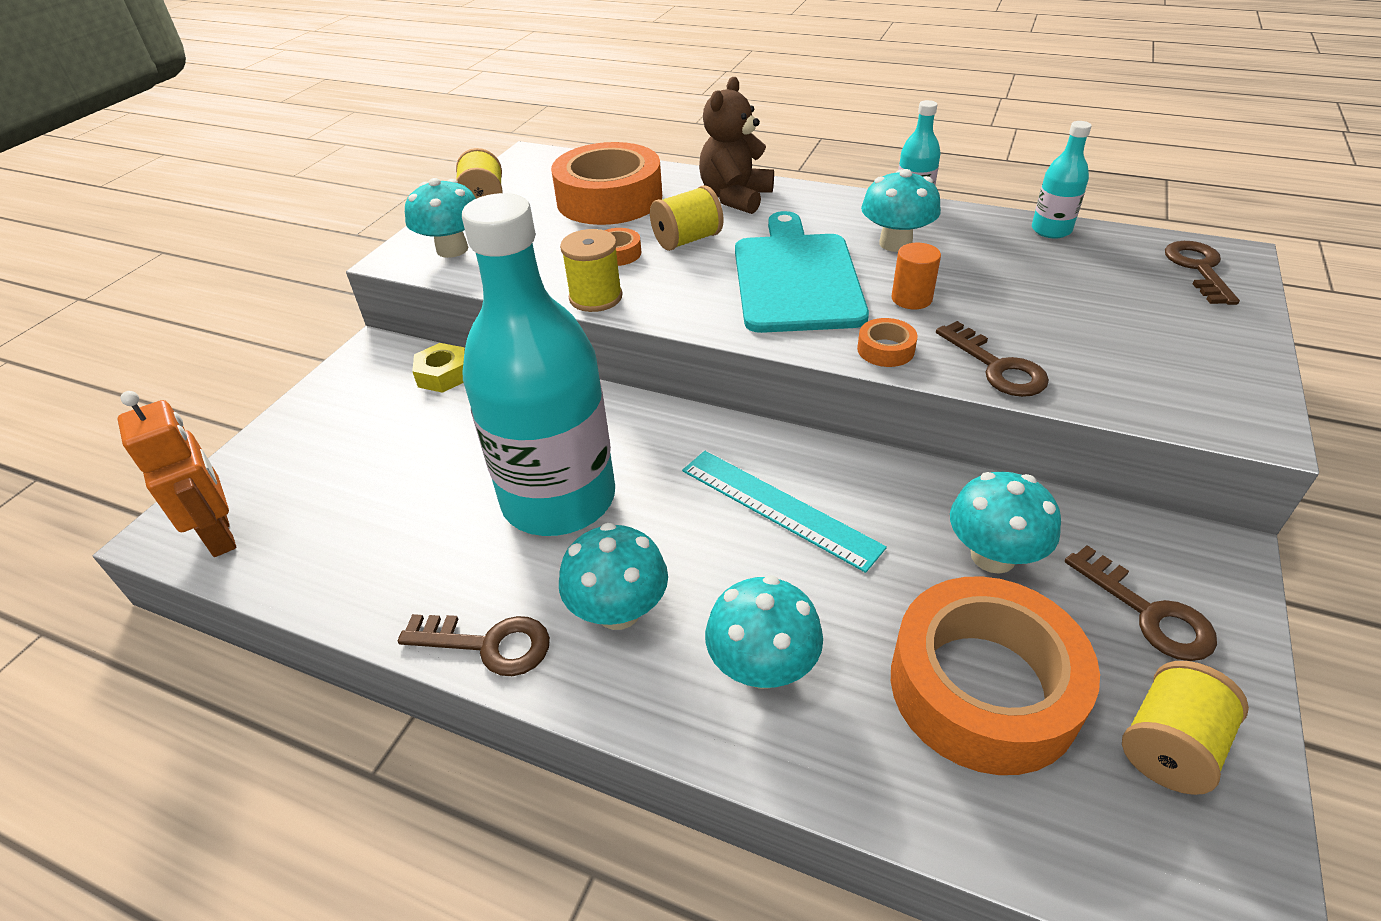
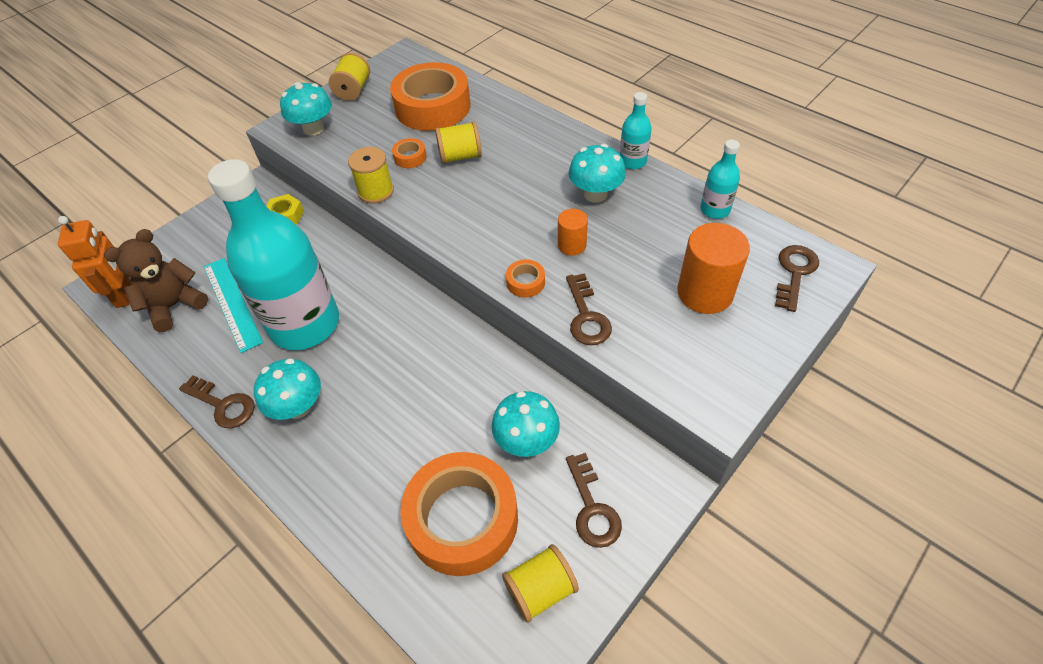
camera: 20 degrees right, 10 degrees up
(735, 198) = (515, 125): brown teddy bear -> brown teddy bear (174, 306)
(762, 667) = (352, 466): turquoise mushroom -> none
(779, 507) = (423, 368): turquoise ruler -> turquoise ruler (232, 303)
(796, 278) = (509, 208): turquoise cutting board -> none
(1117, 310) = (705, 293): none -> orange cylinder

